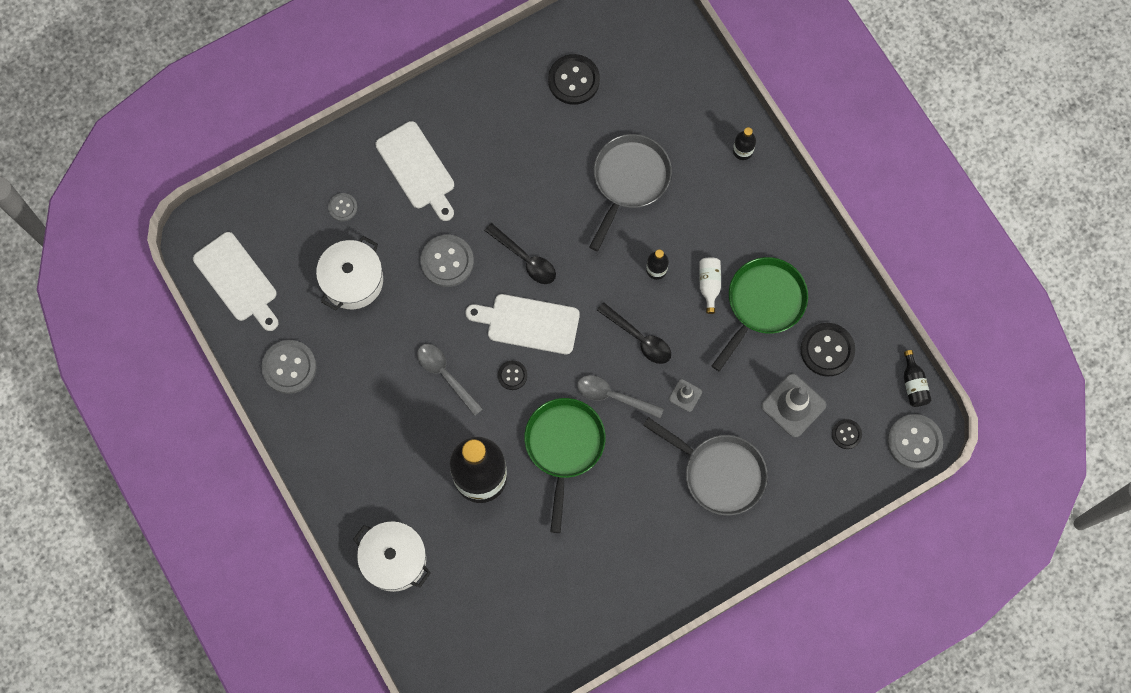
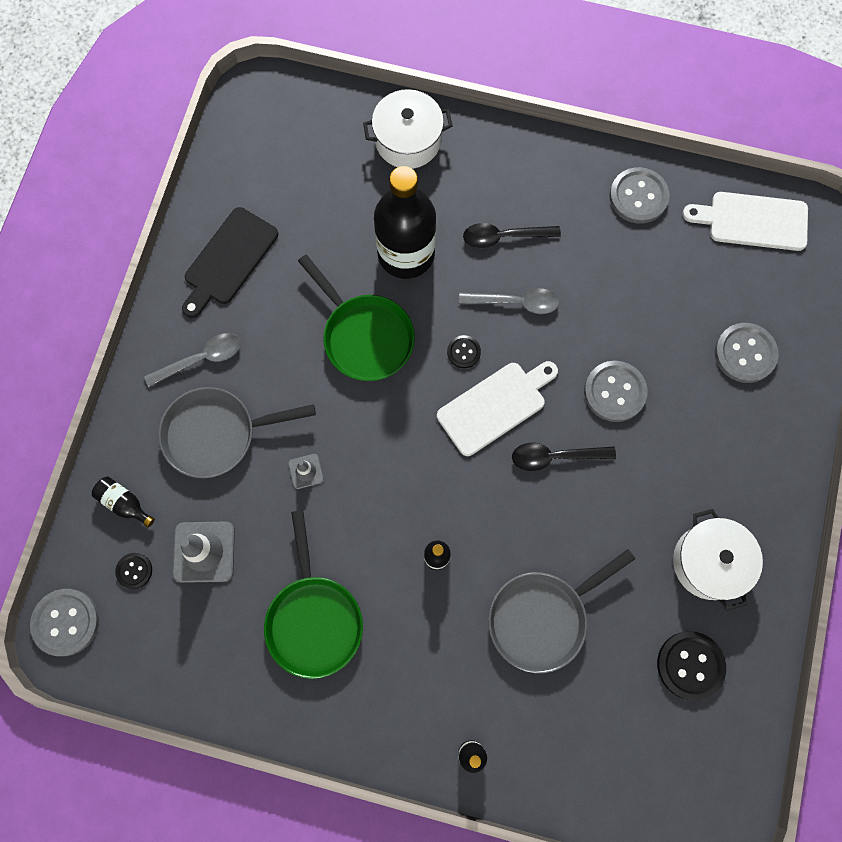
camera: 135 degrees right, 0 degrees up
(343, 207) = (745, 353): grey button -> grey button, size x1.82
(352, 280) = (669, 304): white pot -> white pot (709, 562)
(417, 169) = (726, 445): white cutting board -> none
(601, 589) = (228, 260): none -> black cutting board
(613, 396) = (365, 413): grey spoon -> grey spoon (201, 359)
(629, 180) = (542, 617): grey pan -> grey pan turned 75 degrees clockwise
(639, 338) = (392, 482): black spoon -> black spoon (504, 237)
(709, 285) = (378, 589): white bottle -> none
(827, 350) = (217, 632): black button -> none
(913, 384) = (110, 676): black bottle -> black bottle (124, 503)

